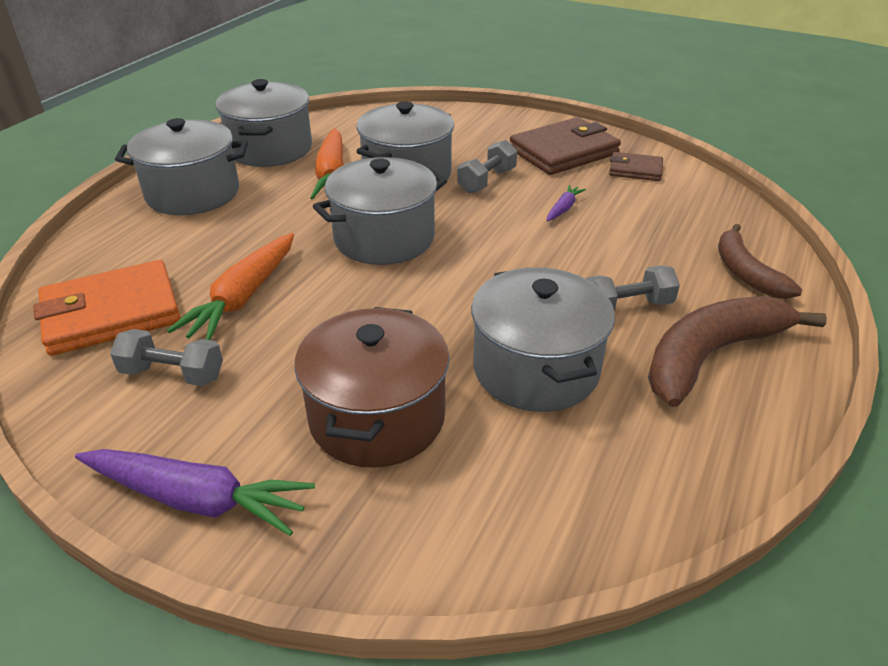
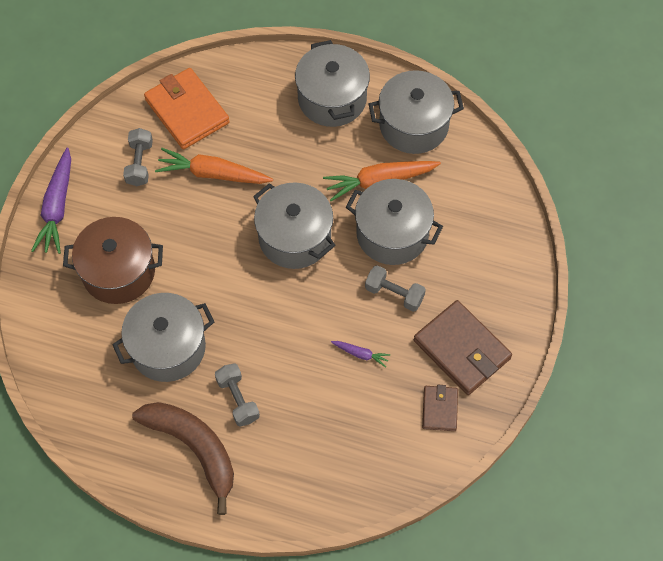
camera: 80 degrees right, 25 degrees up
(745, 272) = (292, 481): brown banana -> none

